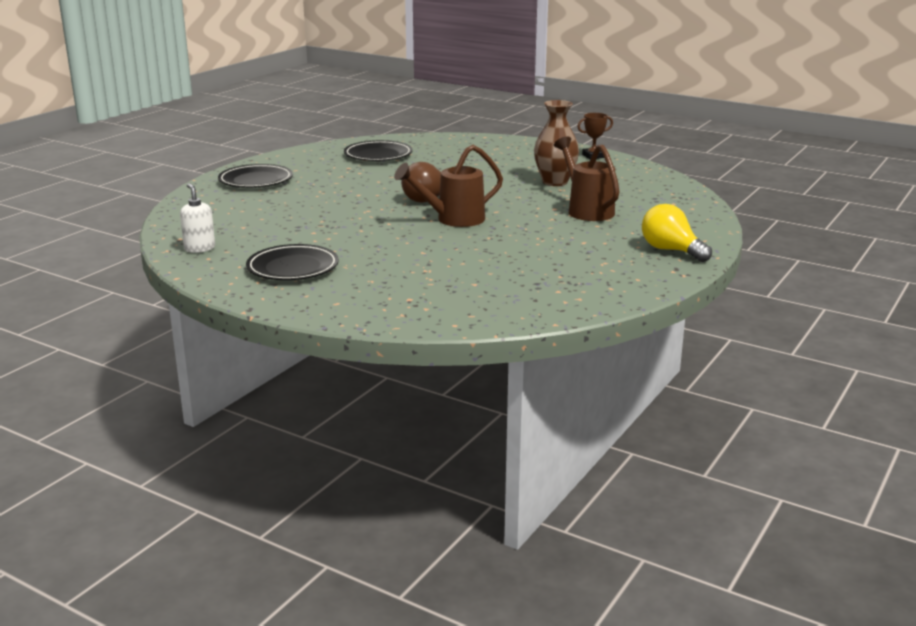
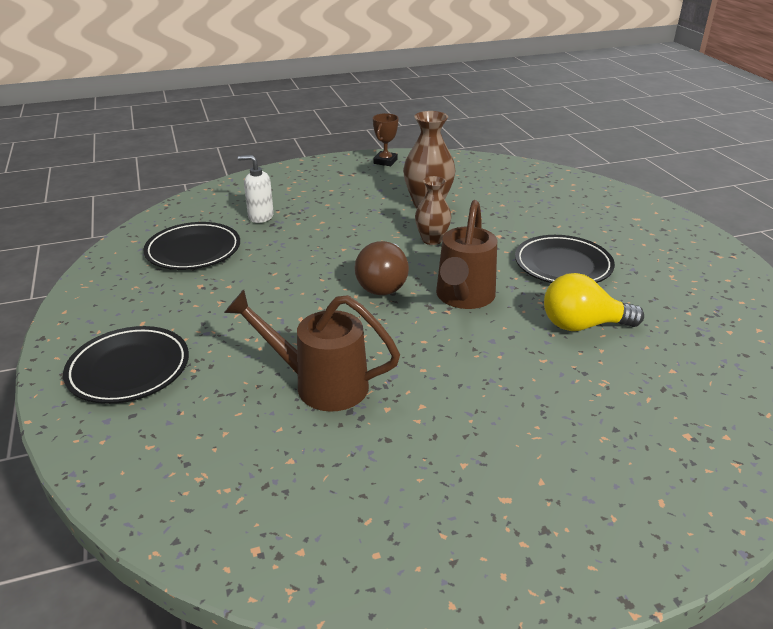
camera: 50 degrees left, 10 degrees up
(199, 248) = (325, 546): white soap dispenser -> white soap dispenser (260, 217)
(293, 268) = (500, 484): black plate -> black plate (563, 265)
(508, 195) = (432, 240): none -> brown vase
(587, 210) = (523, 224): brown watering can -> brown watering can (320, 384)
(671, 250) = (668, 235): yellow light bulb -> yellow light bulb (582, 325)

